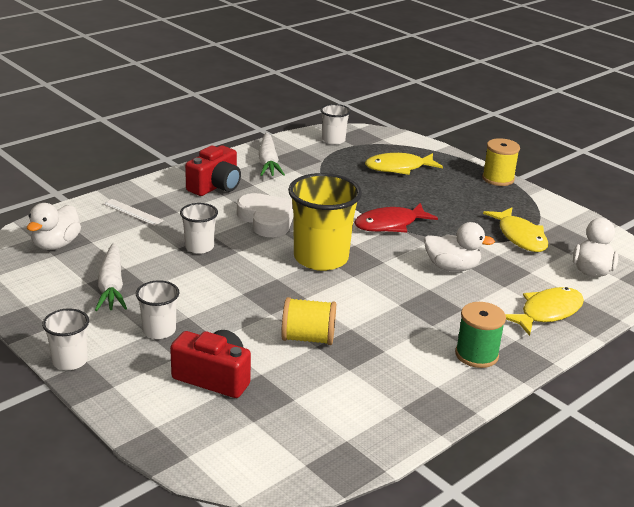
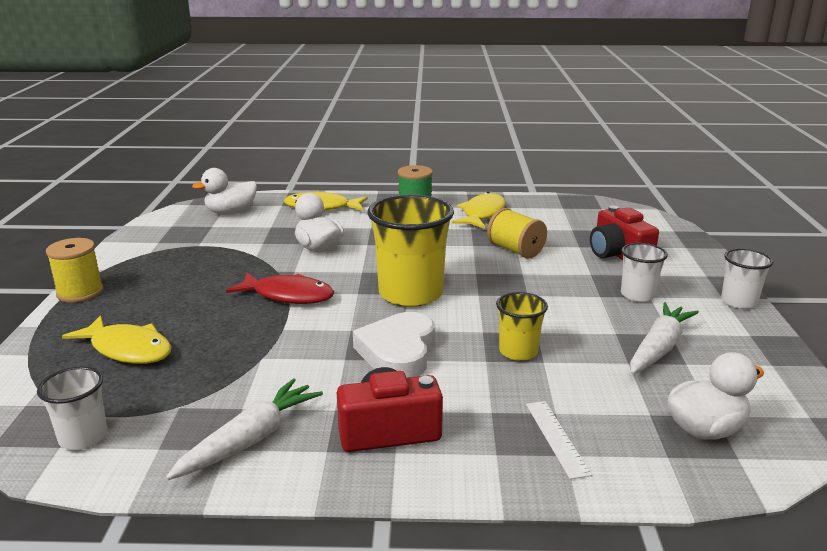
camera: 135 degrees left, 5 degrees down
(199, 247) = (518, 351): white cup -> yellow cup
(520, 237) = (213, 245): yellow fish -> yellow fish (482, 214)

